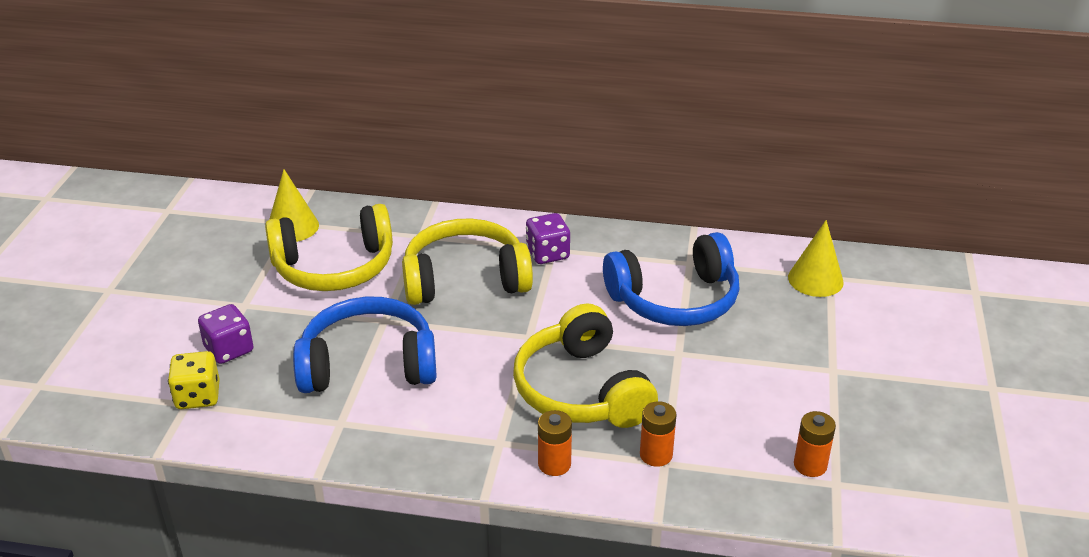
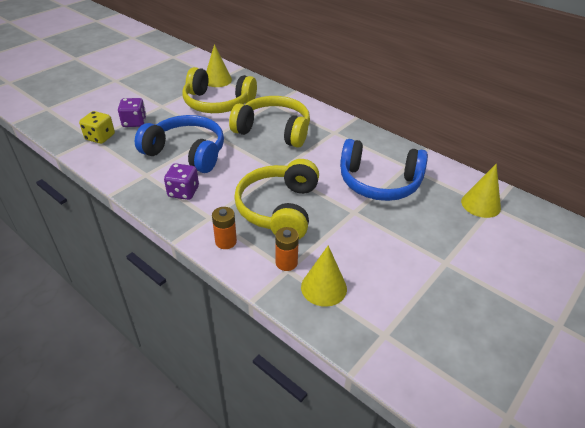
camera: 30 degrees right, 5 degrees up
(547, 254) = (329, 133): purple dice -> purple dice (183, 192)
(726, 463) = (324, 287): none -> yellow cone
(810, 465) = (377, 314): orange battery -> none

